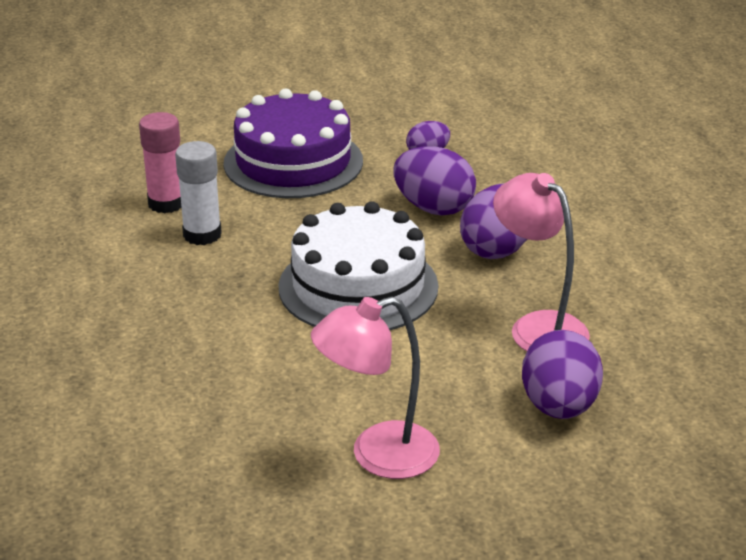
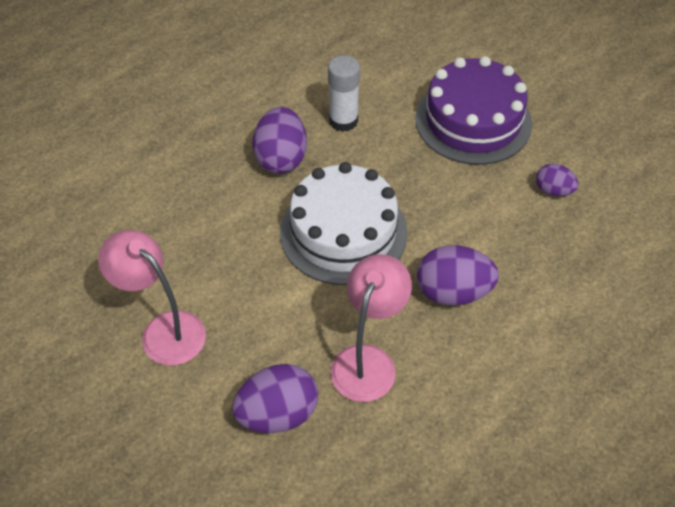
camera: 60 degrees right, 20 degrees up
(166, 203) = (366, 84): pink glue stick -> none
(433, 208) = (479, 229): purple egg -> purple egg (281, 158)

